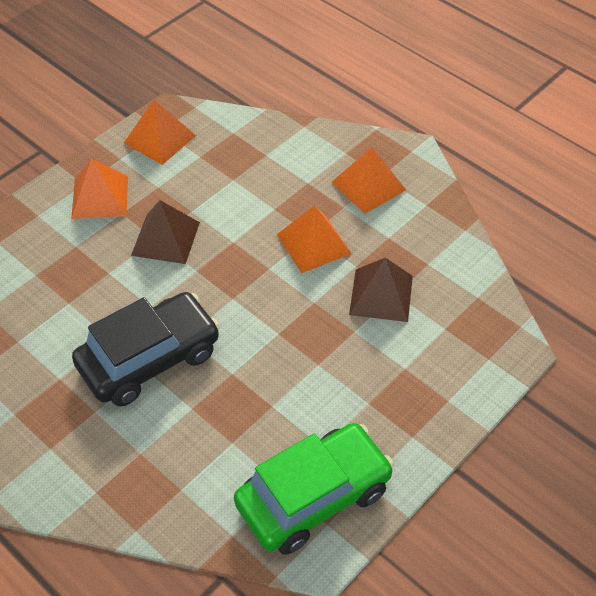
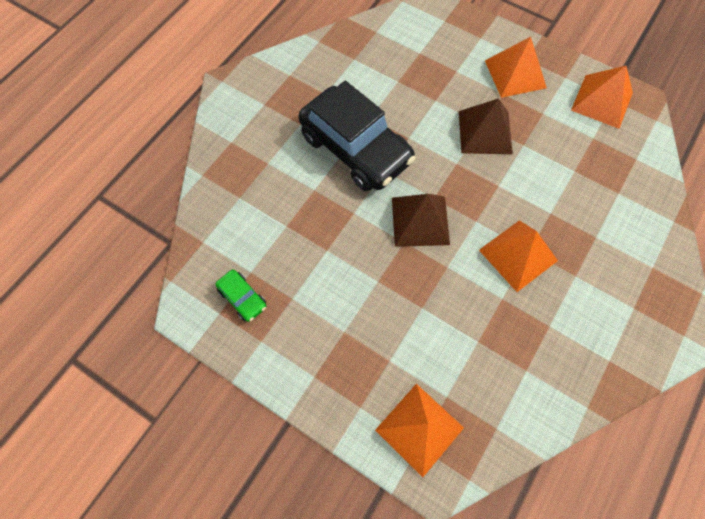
camera: 80 degrees right, 15 degrees up
(313, 497) = (242, 298): green car -> green car, size x0.42
(368, 186) = (614, 296): orange pyramid -> orange pyramid (419, 429)
(381, 295) = (472, 327): brown pyramid -> brown pyramid (420, 221)

